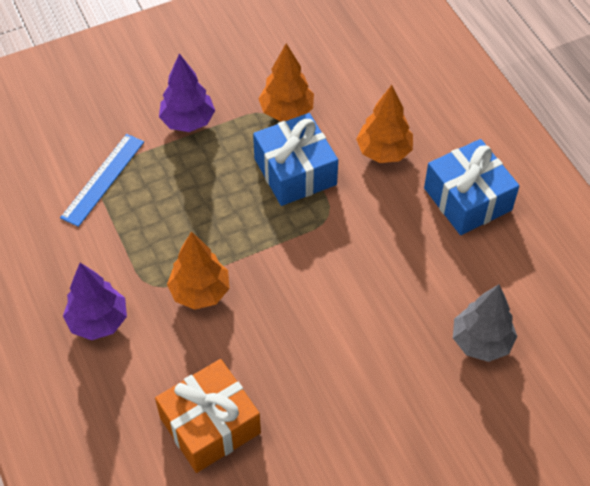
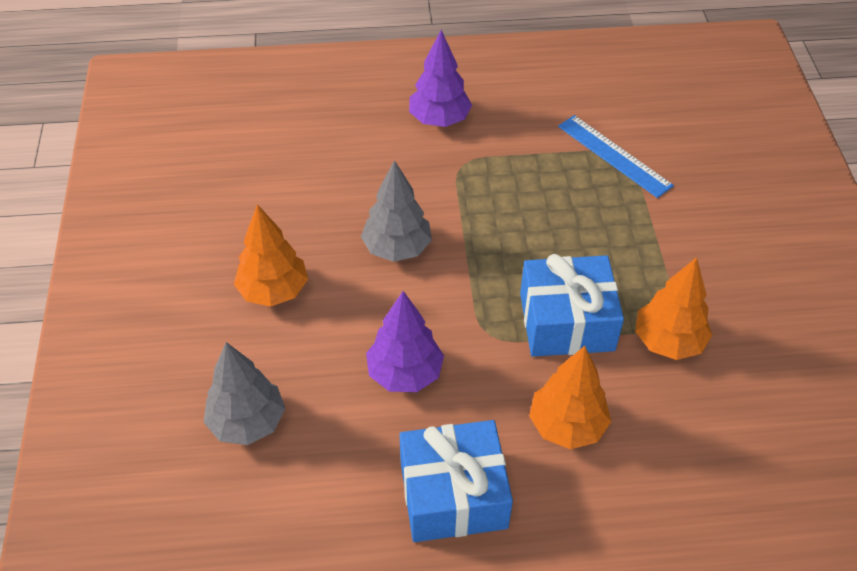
camera: 110 degrees right, 5 degrees down
(188, 121) = (678, 242): purple tree -> purple tree (405, 374)
(200, 292) = (437, 197): orange tree -> orange tree (273, 291)
(210, 425) = (288, 170): orange gift -> none
(270, 302) = (397, 248): none -> grey tree

